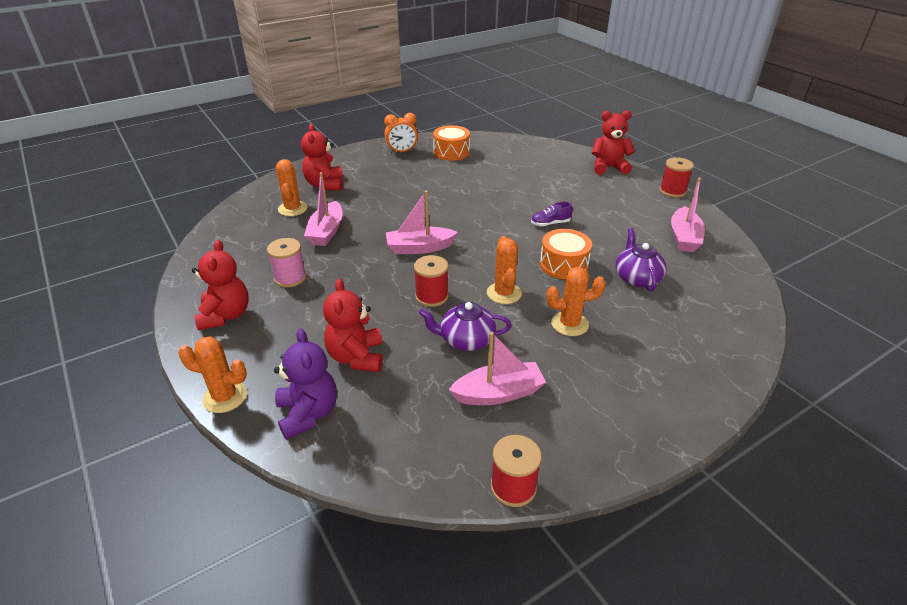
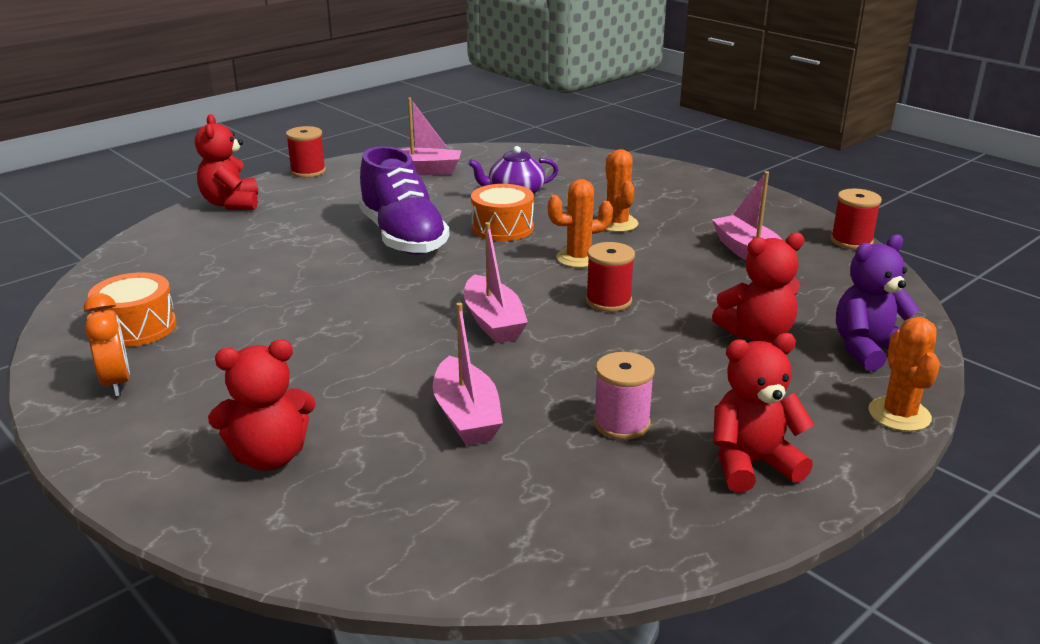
camera: 100 degrees left, 10 degrees down
(292, 209) = (383, 477): orange cactus -> none
(326, 232) = (466, 416): pink boat -> pink boat turned 75 degrees clockwise
(466, 340) = (679, 273): purple teapot -> none
(550, 223) = (403, 237): purple shoe -> purple shoe, size x2.49

